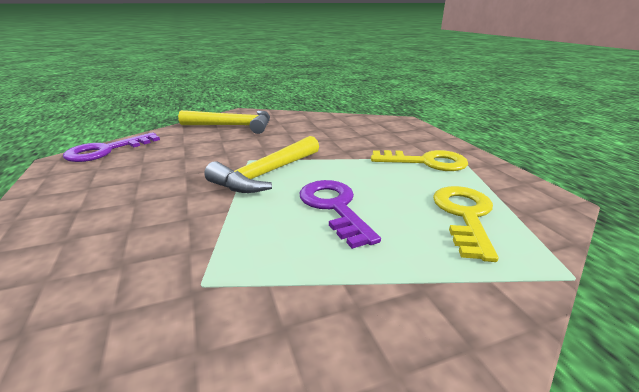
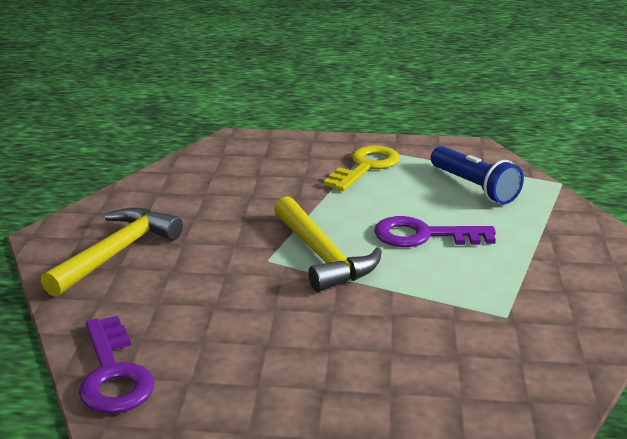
camera: 65 degrees left, 0 degrees up
(464, 216) = (474, 187): yellow key -> blue flashlight

